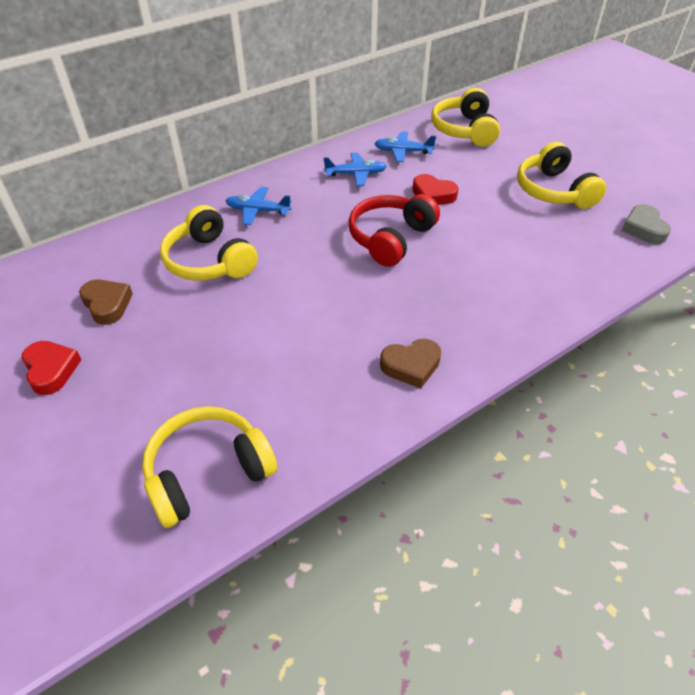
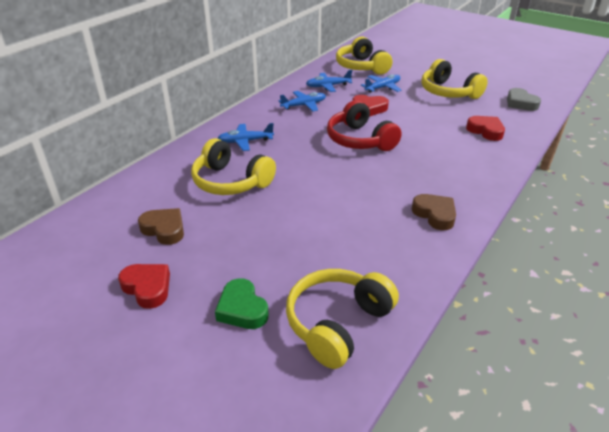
camera: 20 degrees left, 10 degrees down
(124, 423) = (242, 309): none -> green heart
(390, 238) = (359, 140): red headphones -> red headphones turned 45 degrees counterclockwise
(411, 366) = (435, 215): brown heart -> brown heart turned 90 degrees counterclockwise
(470, 167) = (383, 88): none -> blue plane
(562, 261) = (485, 131): none -> red heart

